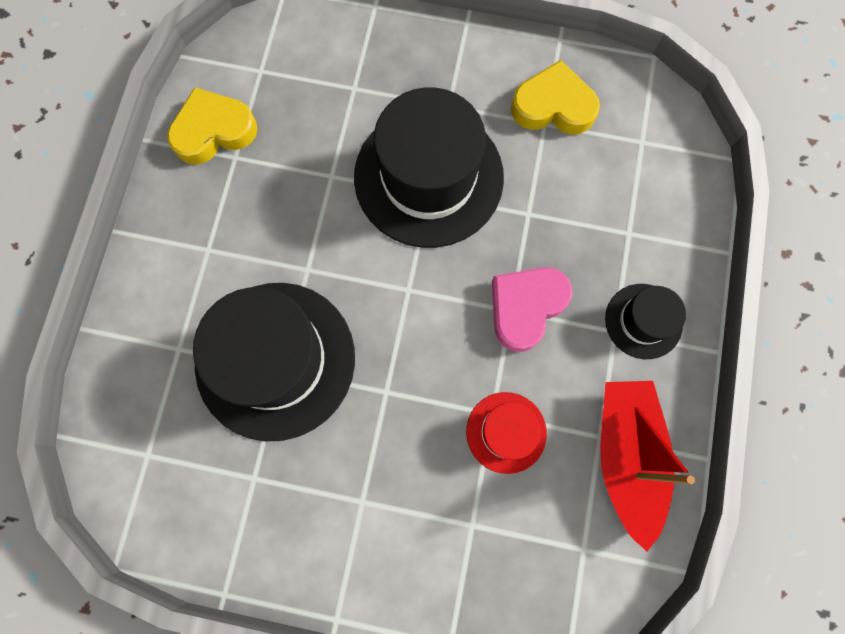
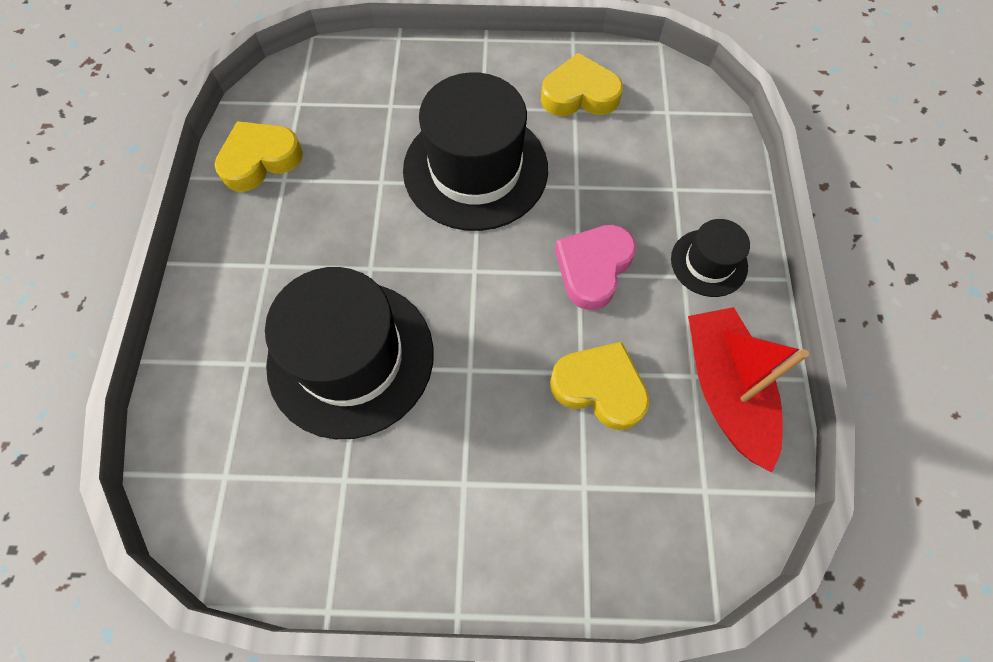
camera: 10 degrees left, 10 degrees down
(506, 432) = (599, 388): red hat -> yellow heart

